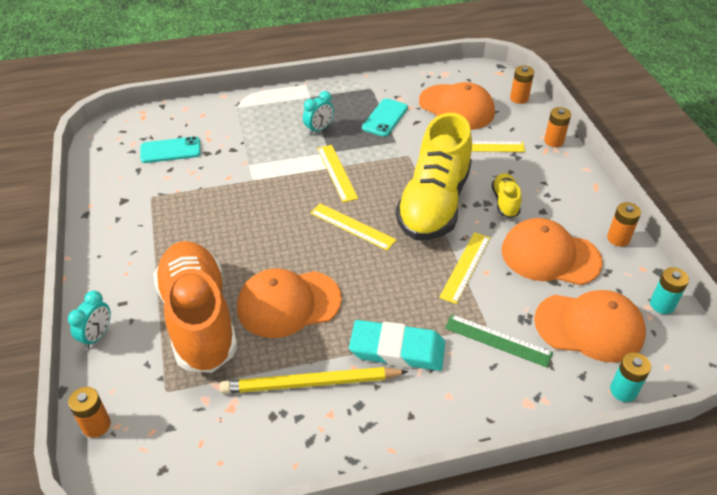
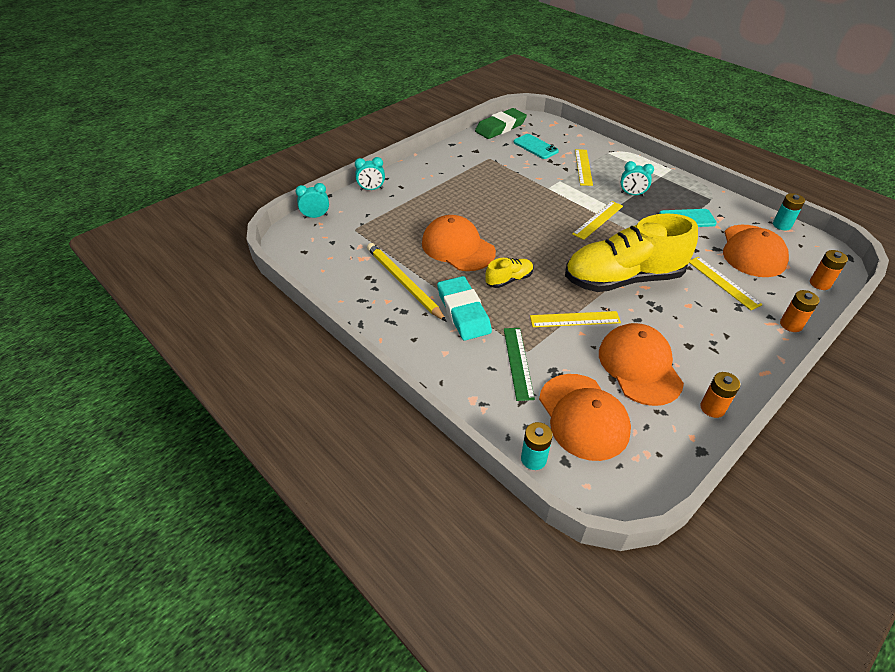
camera: 60 degrees right, 0 degrees up
(96, 425) = (315, 216): orange battery -> turquoise clock
(101, 157) = (500, 127): none -> green eraser
(199, 319) = (414, 218): orange shoe -> none
(352, 226) = (554, 247): yellow ruler -> yellow ruler (583, 167)
(505, 202) = (672, 318): yellow shoe -> yellow shoe (509, 280)
(662, 304) = (660, 464): turquoise battery -> turquoise battery (781, 225)

